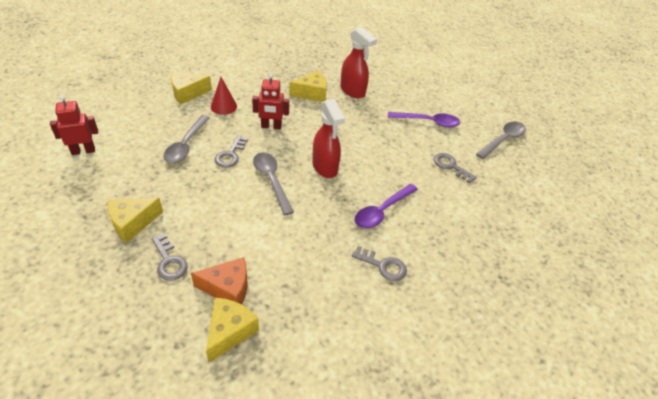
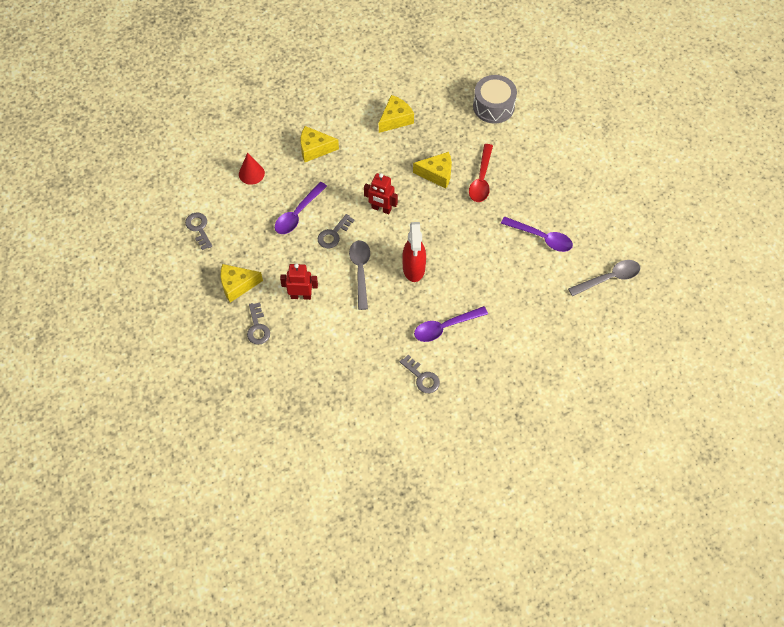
camera: 25 degrees right, 15 degrees up
(83, 151) = (211, 201): red robot -> red robot (301, 295)
(186, 145) = (298, 214): grey spoon -> purple spoon
(223, 106) = (344, 173): red cone -> red cone (251, 173)
(228, 288) = (294, 362): orange cheese -> none
(230, 331) = (286, 396): yellow cheese -> yellow cheese (395, 119)
(337, 45) = (493, 106): none -> grey drum
(352, 91) = (481, 179): red spray bottle -> red spoon
(450, 166) = (535, 296): grey key -> grey key (199, 228)

